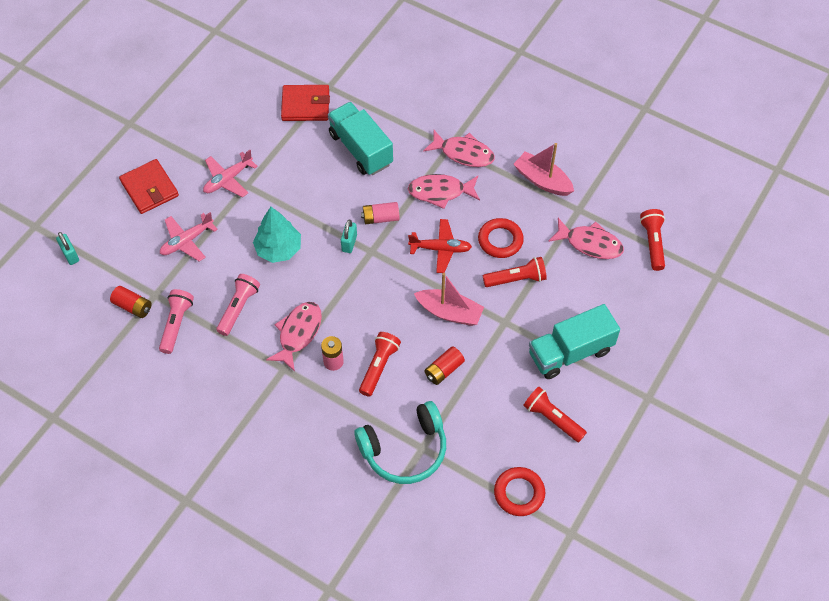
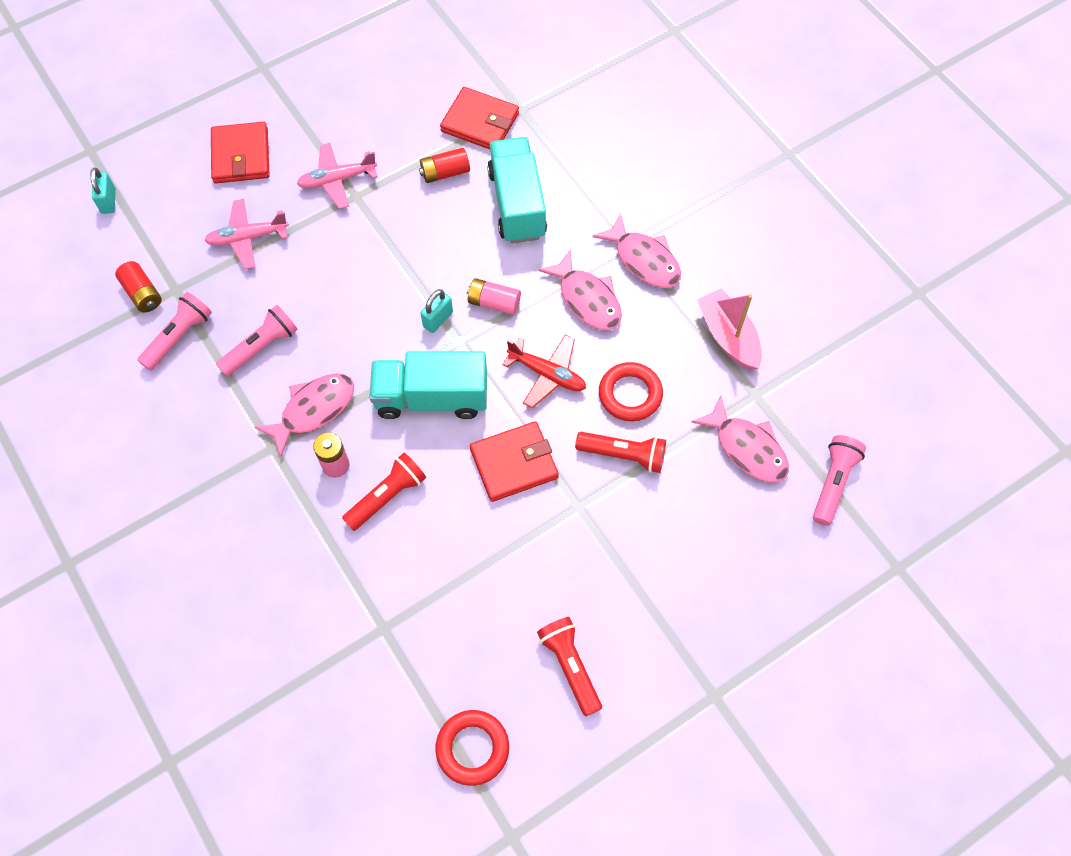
camera: 25 degrees right, 5 degrees up
(278, 249) = (348, 292): turquoise tree -> none
(405, 449) = (360, 620): turquoise headphones -> none
(440, 192) = (587, 299): pink fish -> pink fish turned 150 degrees counterclockwise
(444, 370) = (465, 537): red battery -> red battery (445, 173)
(449, 312) = (514, 463): pink boat -> red wallet
(570, 352) = (642, 585): turquoise truck -> turquoise truck (431, 397)
(652, 243) = (833, 483): red flashlight -> pink flashlight

